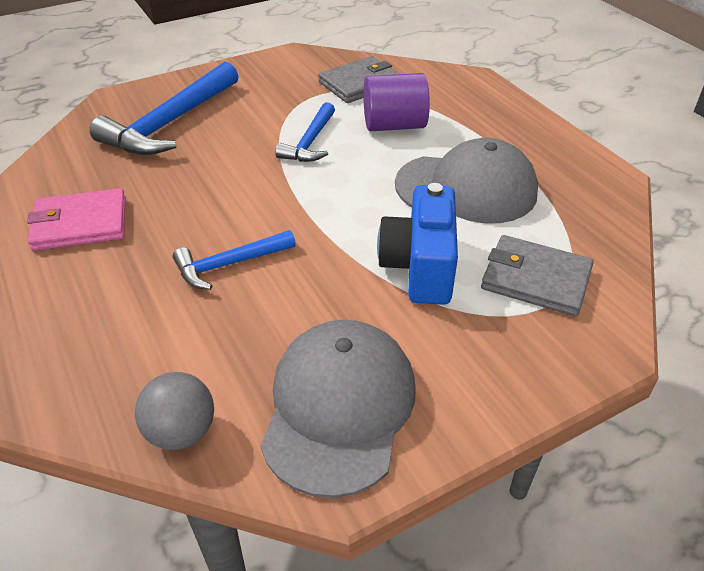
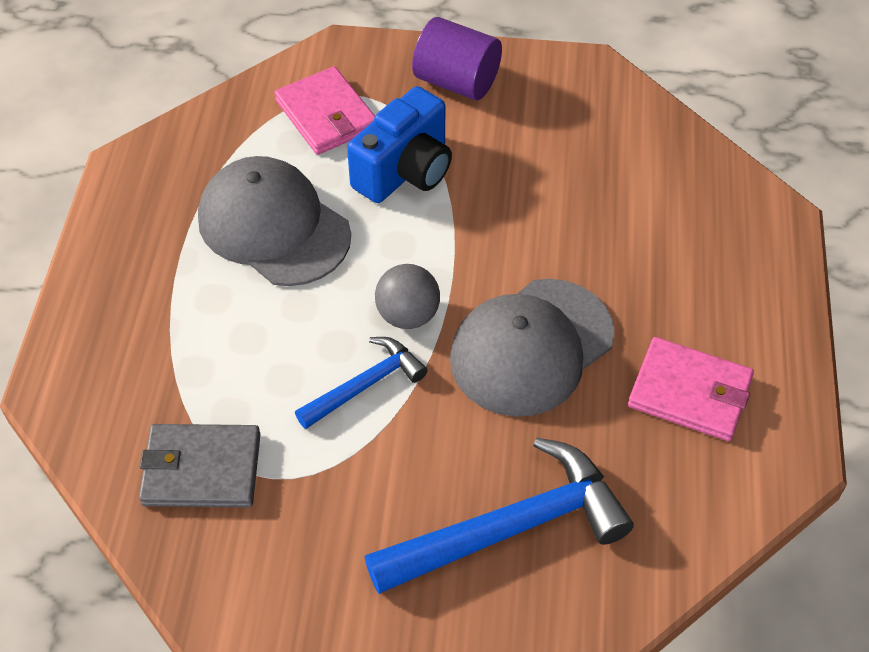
camera: 145 degrees left, 10 degrees up
(181, 432) = (677, 142): grey ball -> grey ball (408, 315)
(229, 264) = (566, 260): blue hammer -> none
(339, 407) = (560, 105): grey cap -> grey cap (531, 347)
(394, 125) = (245, 358): purple cylinder -> purple cylinder (456, 81)
(535, 279) = (326, 115): grey wallet -> pink wallet

